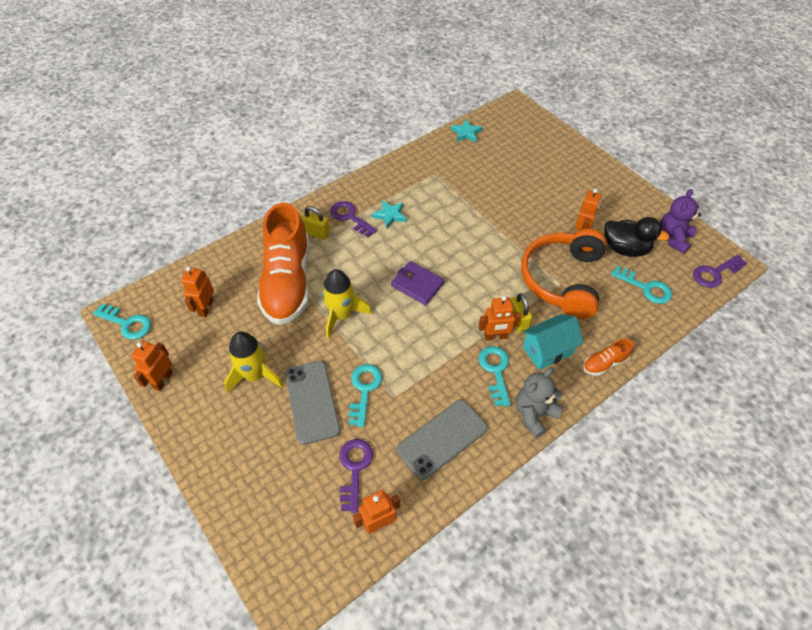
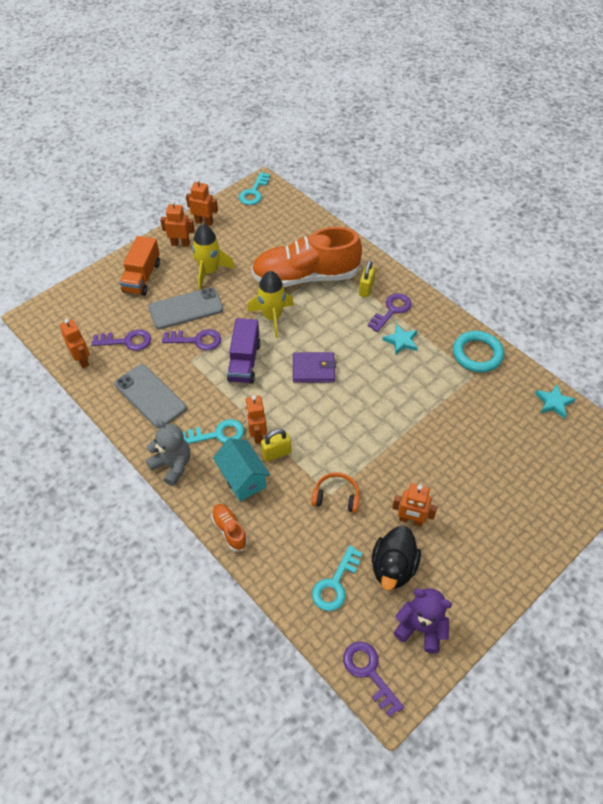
camera: 85 degrees right, 0 degrees up
(206, 308) = (272, 232): orange robot -> orange robot (180, 244)
(245, 454) = (142, 277): none -> orange truck
(364, 390) = (197, 340): turquoise key -> purple key
(401, 344) = (244, 362): none -> purple truck
(411, 168) = (477, 354): none -> turquoise ring
(417, 285) = (313, 369): purple wallet -> purple wallet turned 60 degrees clockwise
(562, 279) = (336, 496): orange headphones -> orange headphones, size x0.46

